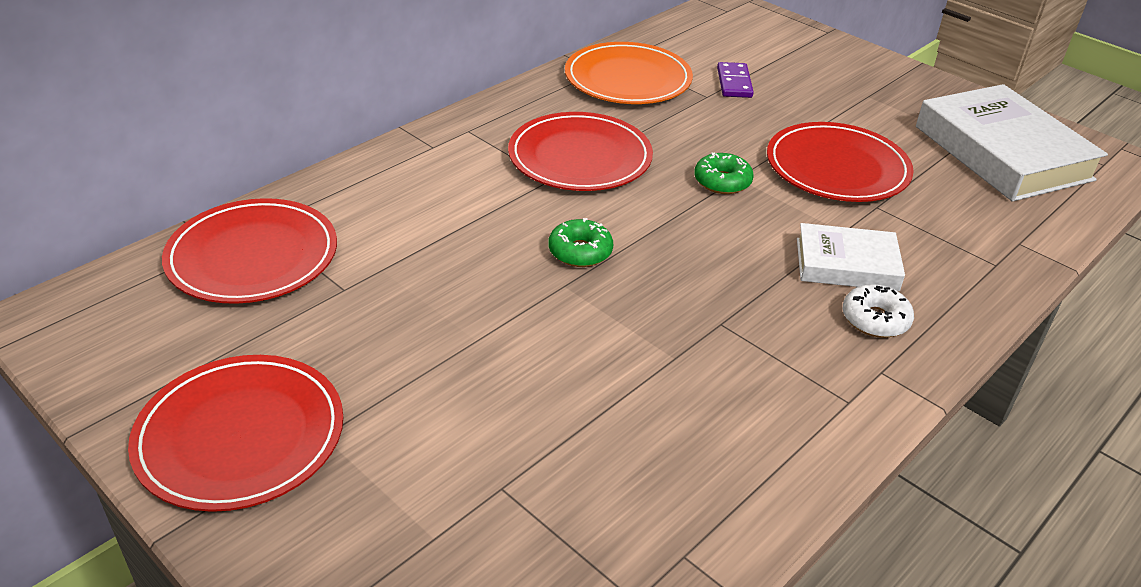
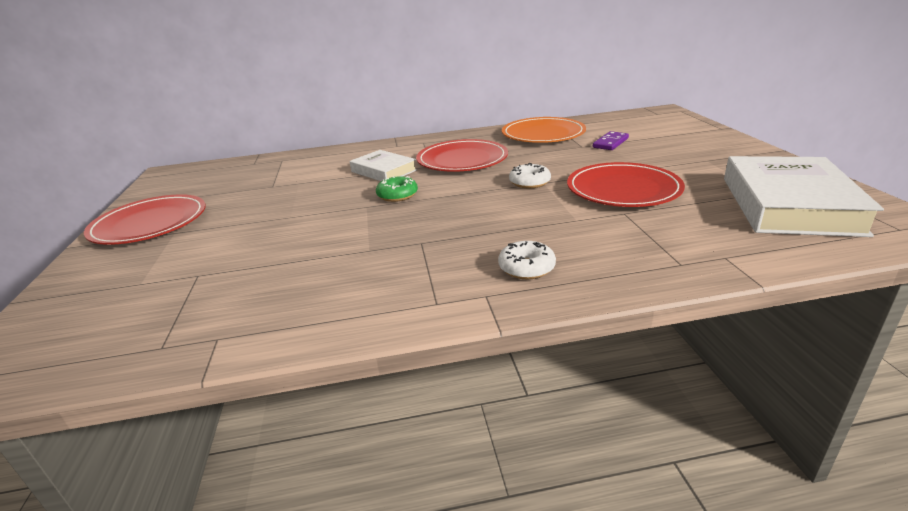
camera: 40 degrees right, 10 degrees down
(253, 256) = (260, 169): red plate -> none
(722, 182) = (529, 182): green donut -> white donut
(846, 264) = (552, 235): white book -> white book (384, 171)

